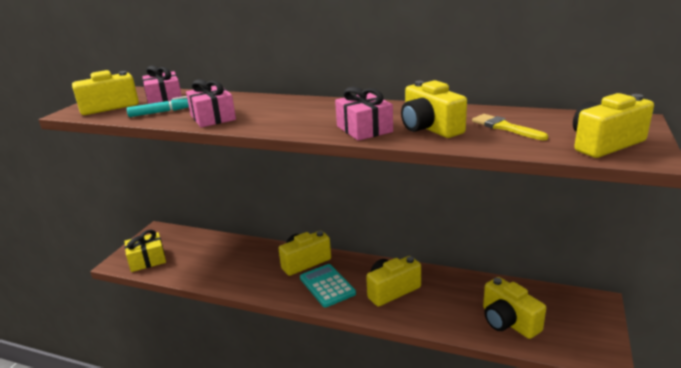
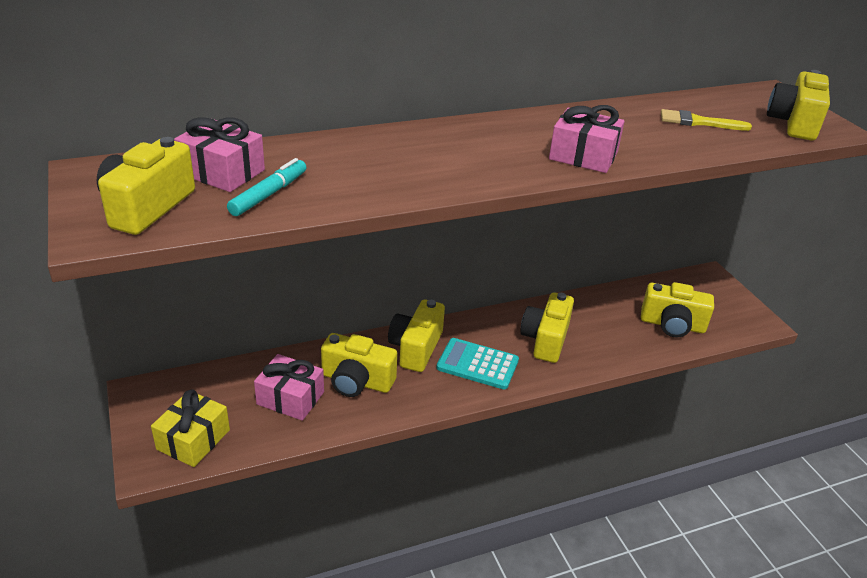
camera: 45 degrees left, 10 degrees up
(213, 117) = (370, 184): pink gift -> pink gift (290, 398)
(429, 128) = (640, 139): yellow camera -> yellow camera (356, 381)

